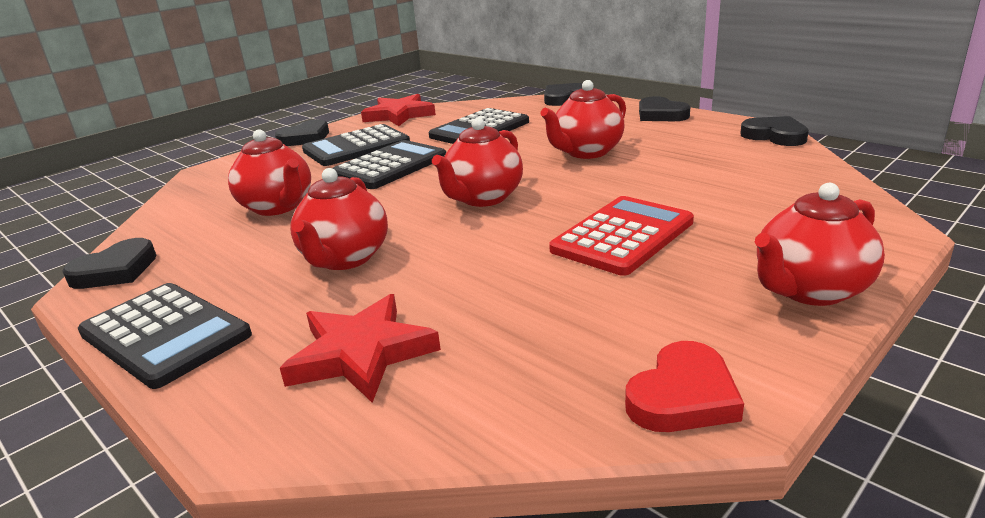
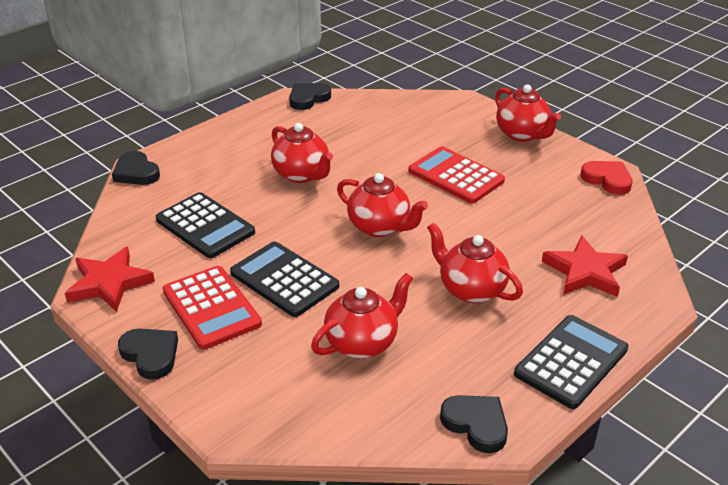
camera: 90 degrees left, 10 degrees up
(345, 258) = (471, 289): red teapot -> red teapot turned 150 degrees counterclockwise
(356, 147) = (211, 308): black calculator -> red calculator
(660, 114) = (228, 132): black heart -> none

